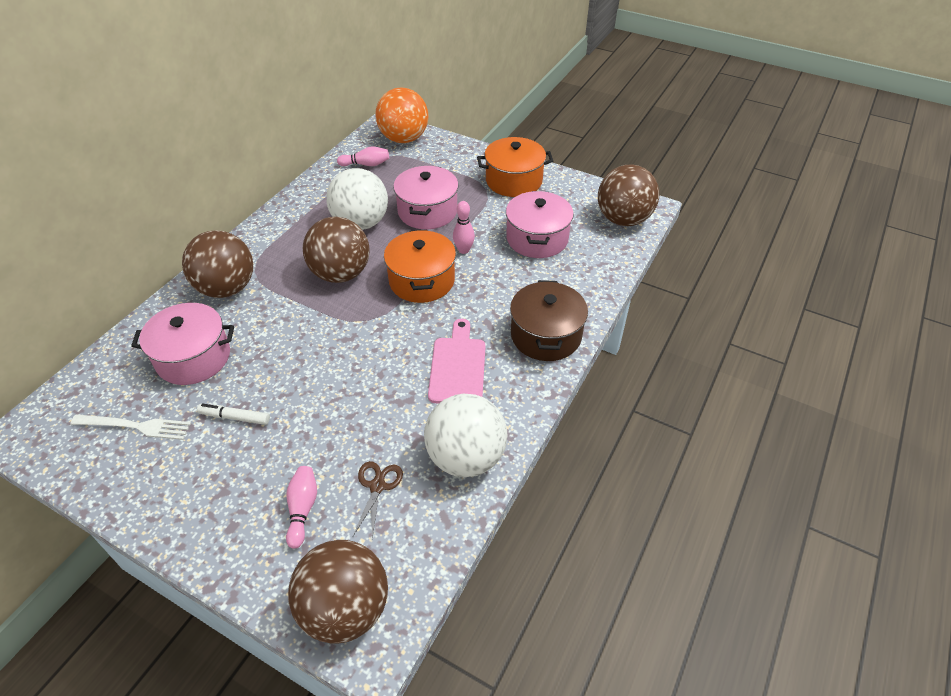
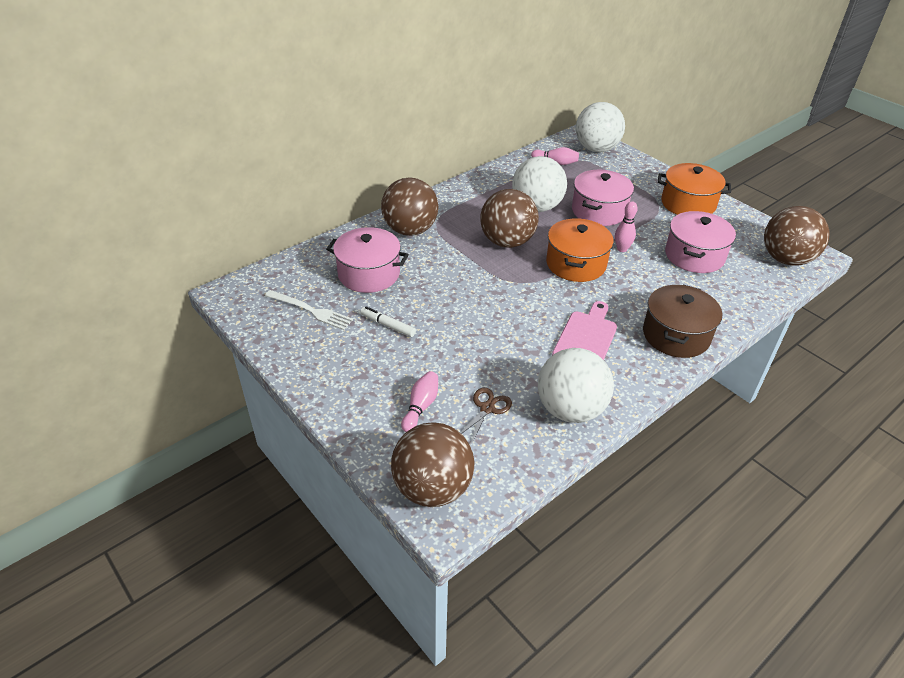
camera: 20 degrees right, 5 degrees down
(404, 139) = (596, 149): orange ball -> white ball

